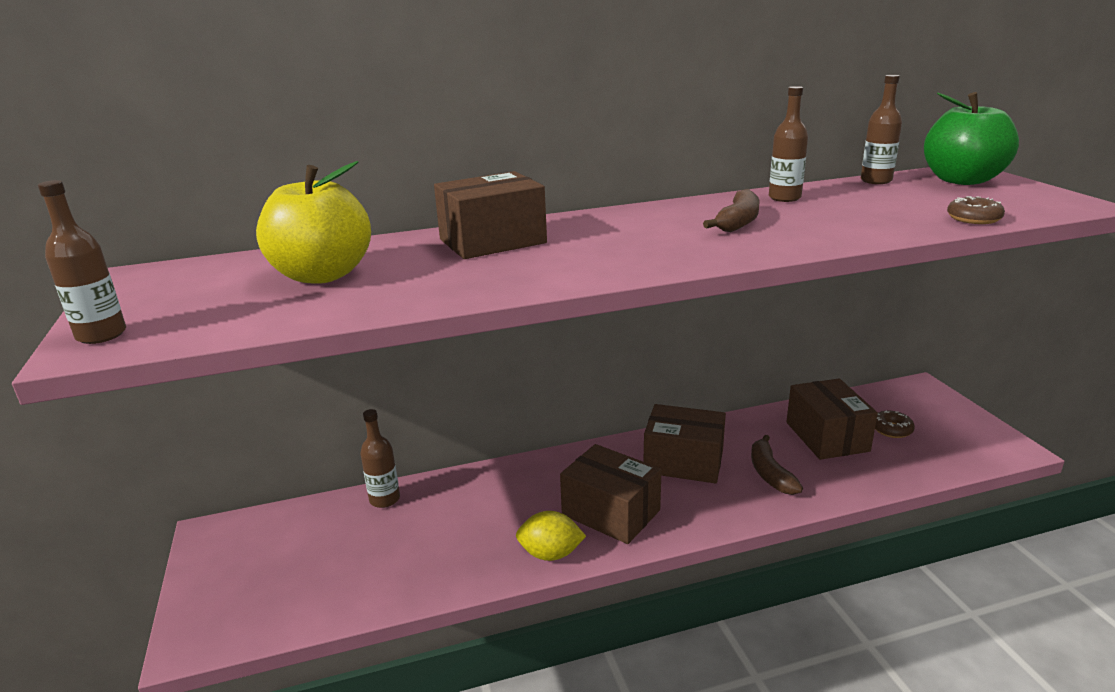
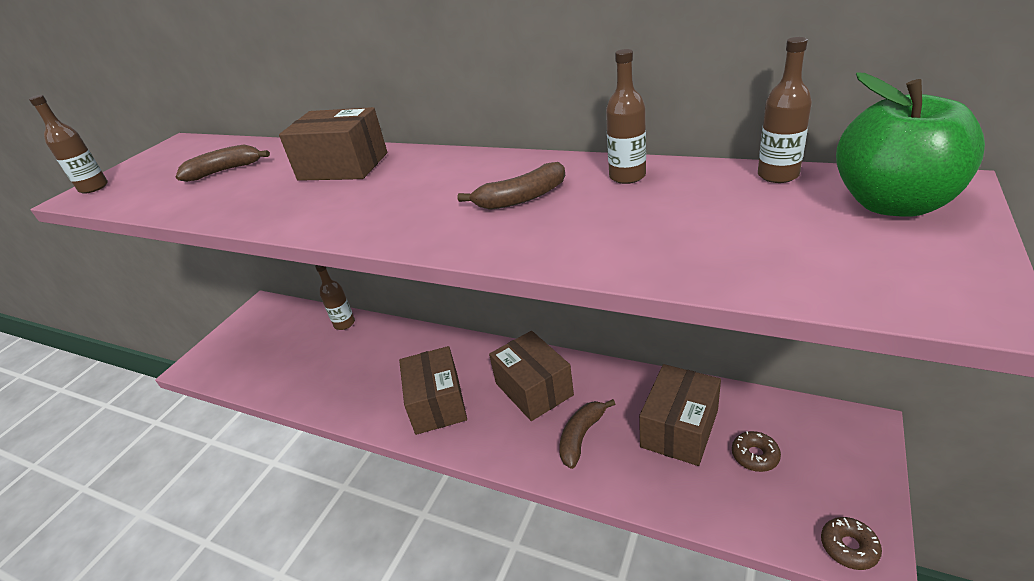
camera: 45 degrees right, 10 degrees up
(322, 275) = (225, 171): yellow apple -> brown banana
(550, 554) = (370, 413): yellow lemon -> none
(973, 219) = (750, 275): brown donut -> brown donut (849, 547)

